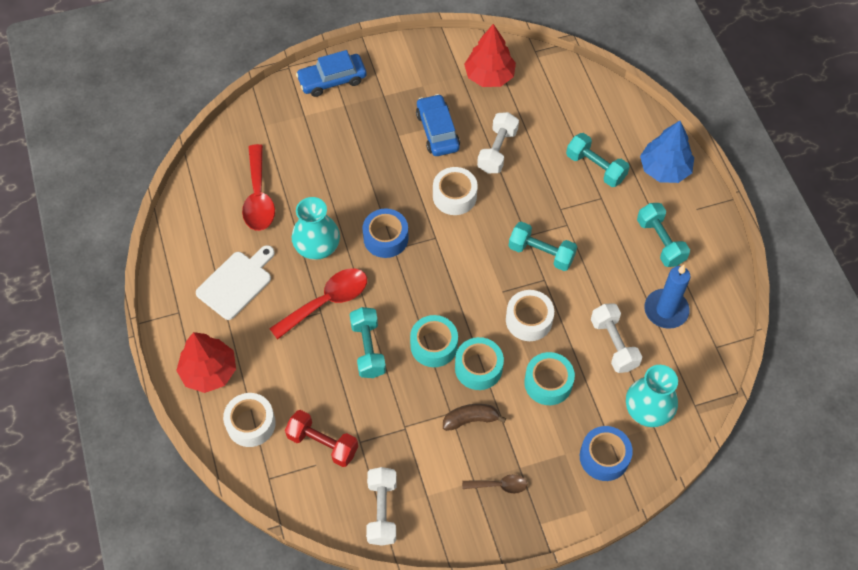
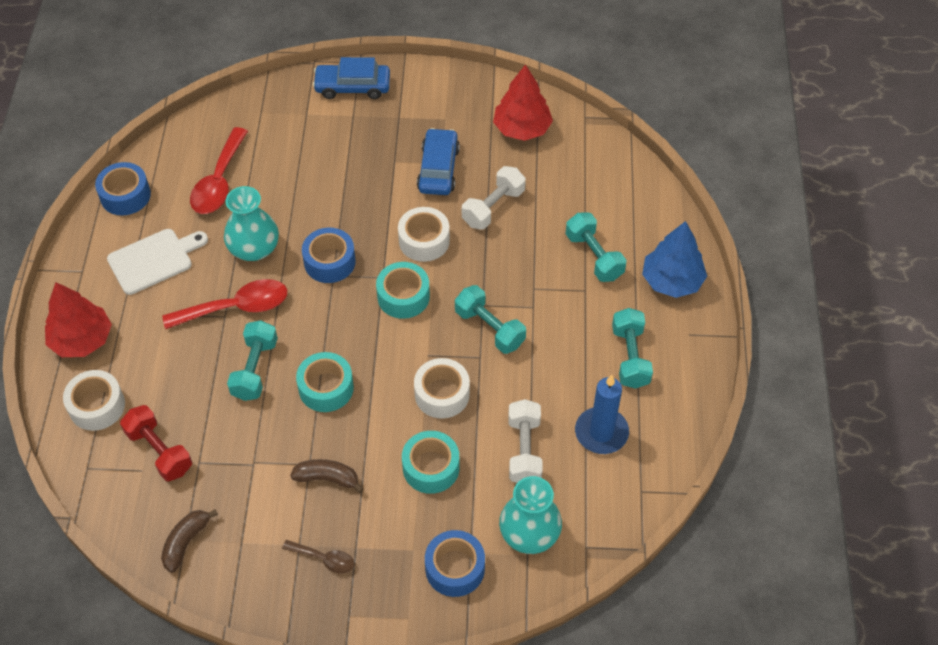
camera: 20 degrees right, 5 degrees down
(183, 234) = (125, 195): none -> blue tape
(382, 511) = (186, 542): white dumbbell -> brown banana
(478, 368) = (362, 427): turquoise tape -> turquoise tape (403, 296)

